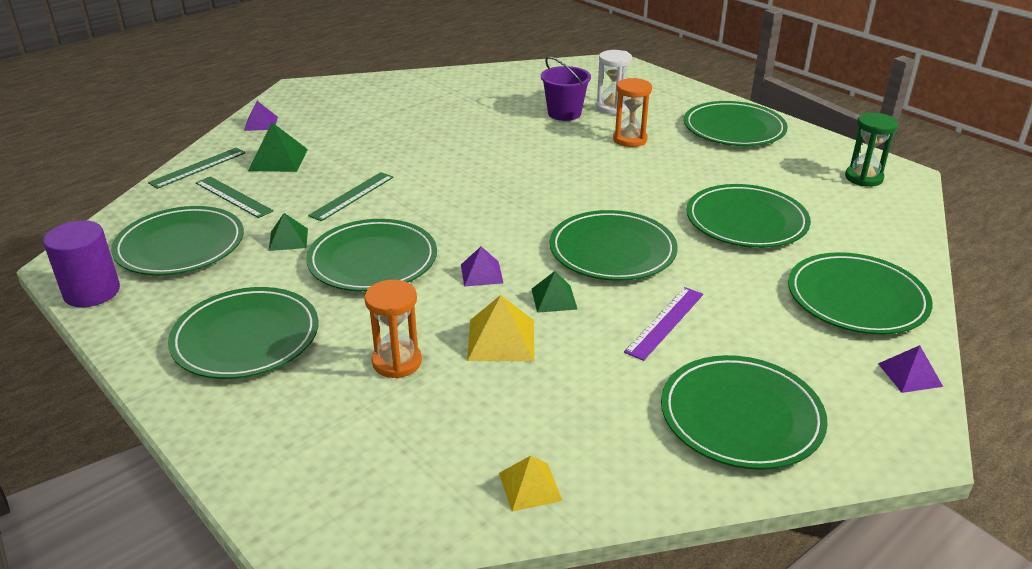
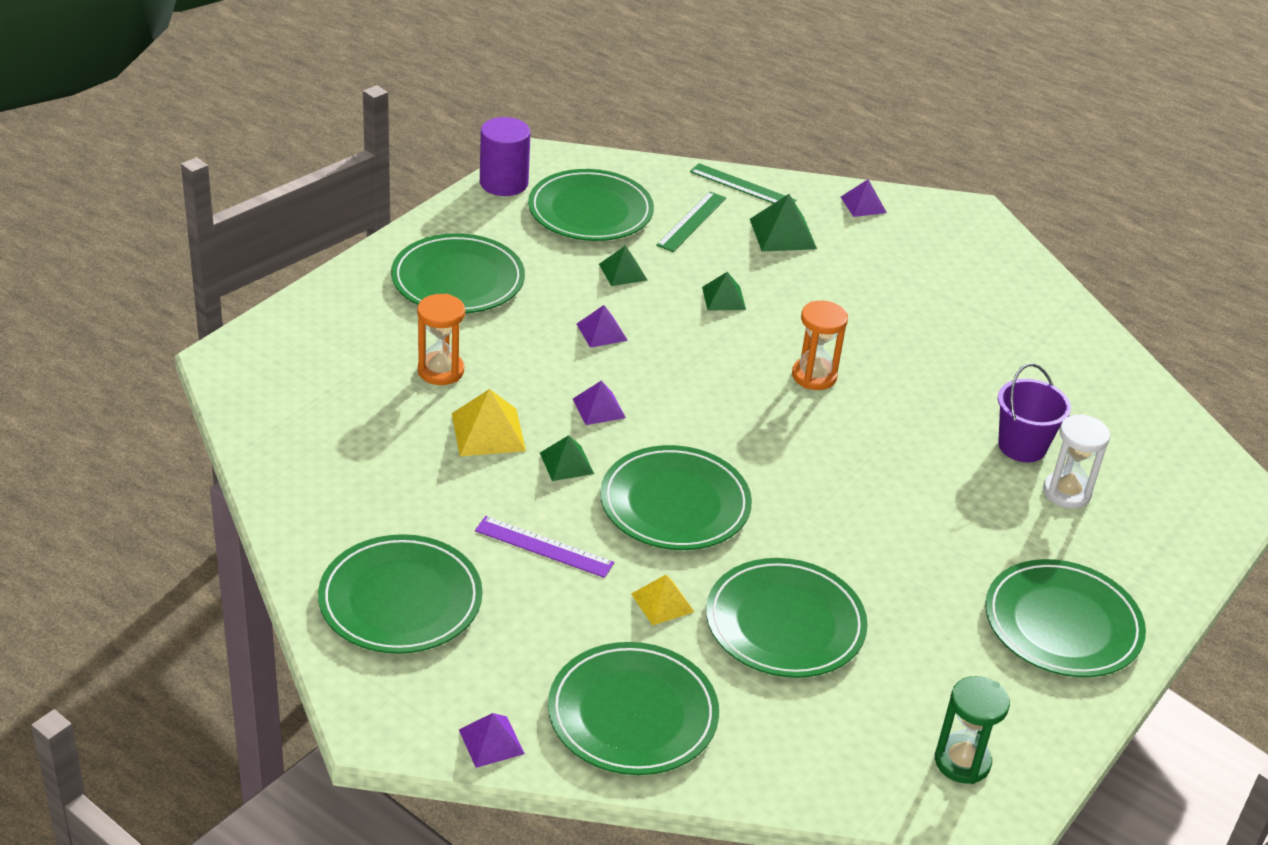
camera: 75 degrees right, 5 degrees up
(352, 196) = (723, 298): green ruler -> green pyramid
(373, 260) = (601, 332): green plate -> purple pyramid
(530, 486) = (292, 465): yellow pyramid -> yellow pyramid (662, 602)
(630, 139) = (971, 513): orange hourglass -> orange hourglass (814, 376)

